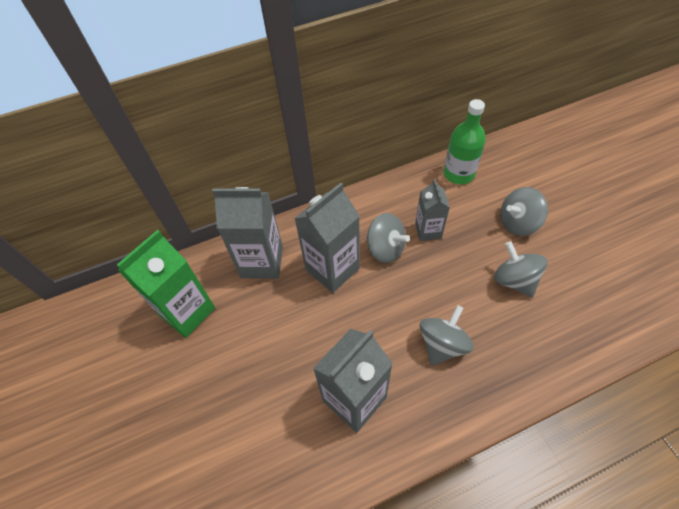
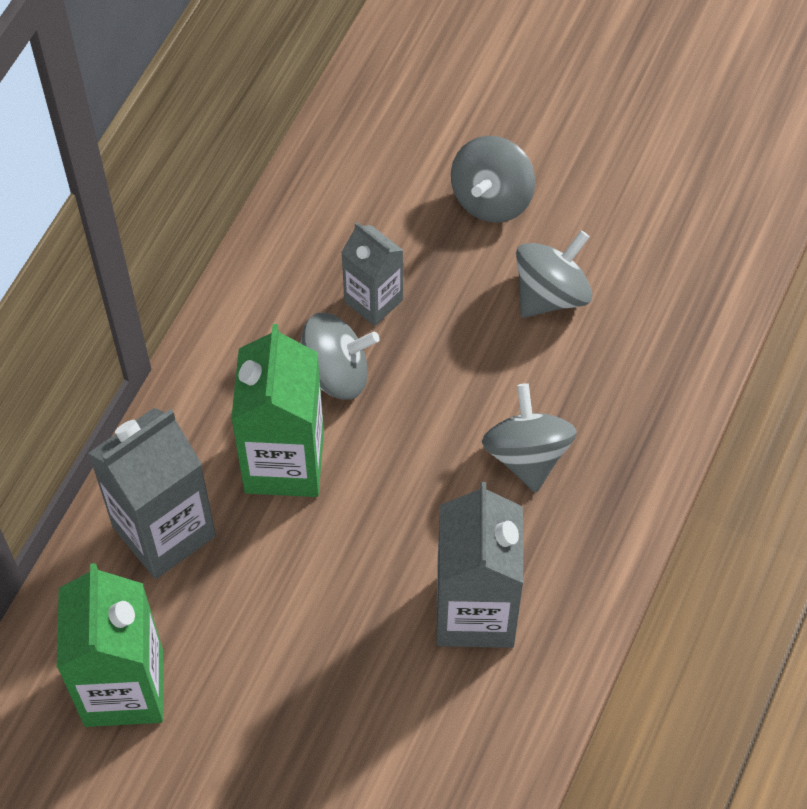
camera: 45 degrees left, 5 degrees up
(332, 269) = (284, 462): grey carton -> green carton
(458, 174) = (341, 170): green bottle -> none
(514, 280) = (551, 294): grey spinning top -> grey spinning top turned 120 degrees clockwise

